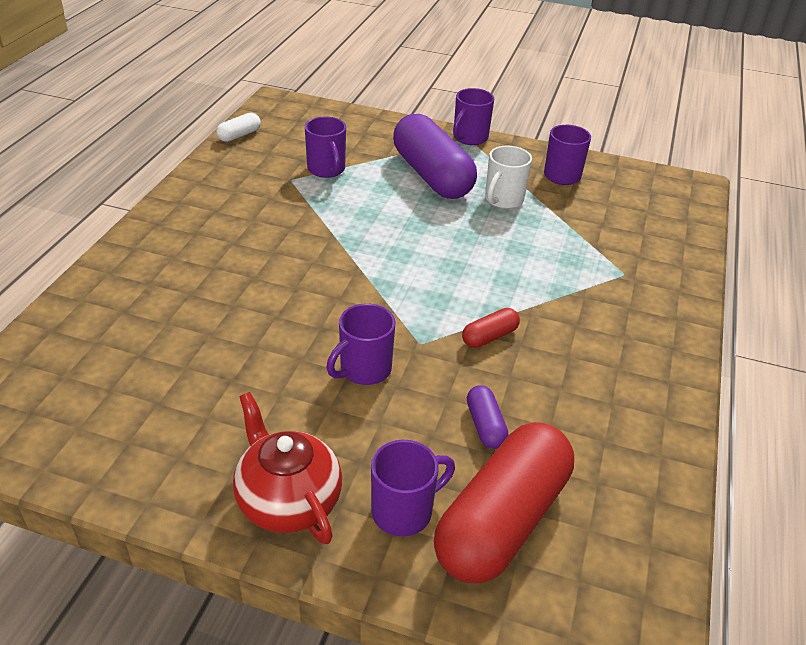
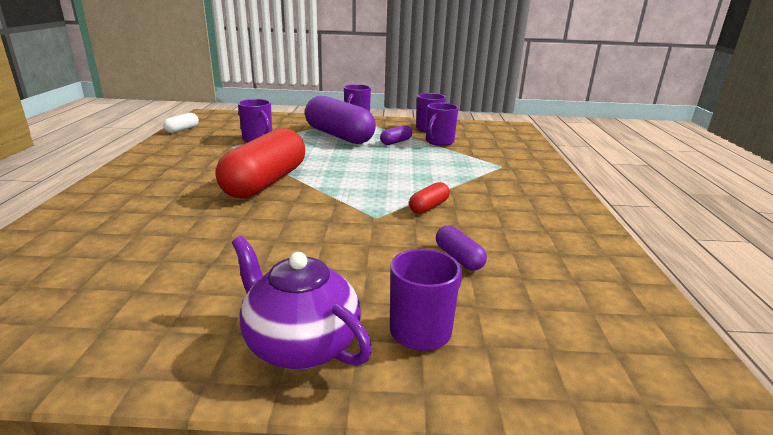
camera: 15 degrees left, 15 degrees down
(288, 501) = (300, 344): red teapot -> purple teapot
(364, 370) = (336, 239): purple mug -> purple mug (439, 142)
(502, 520) = (516, 320): red capsule -> red capsule (265, 182)
(503, 200) = (396, 142): white mug -> purple capsule

